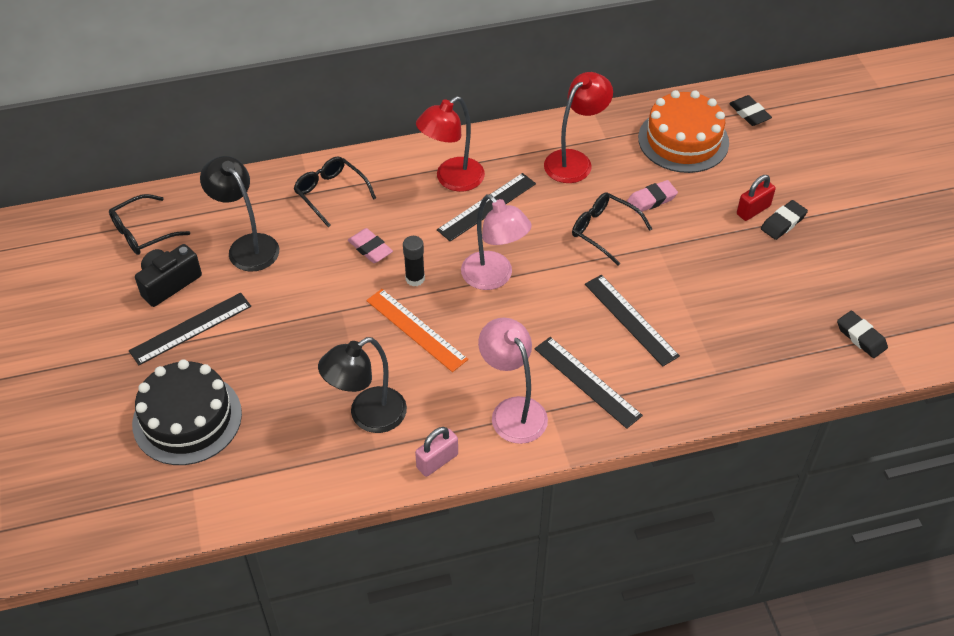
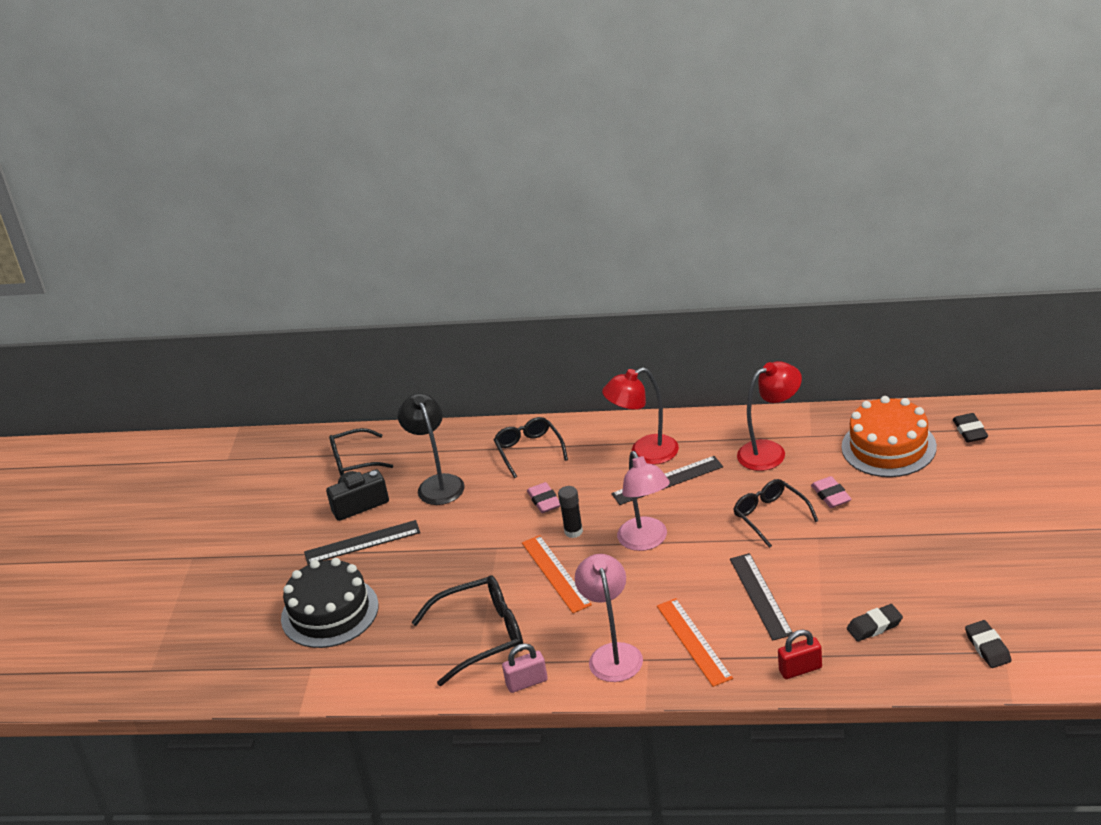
camera: 25 degrees right, 15 degrees down
(368, 416) = (482, 636): black lamp -> black glasses
(587, 381) = (694, 641): black ruler -> orange ruler
(651, 199) = (831, 495): pink eraser -> pink eraser turned 75 degrees clockwise
(753, 210) = (931, 518): red padlock -> red padlock (800, 669)
(783, 223) = (956, 534): black eraser -> black eraser (874, 626)

